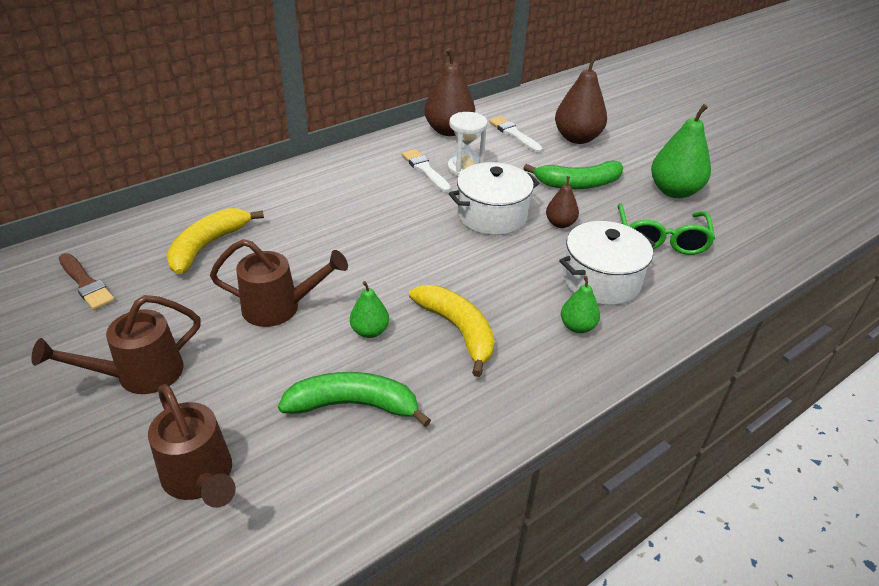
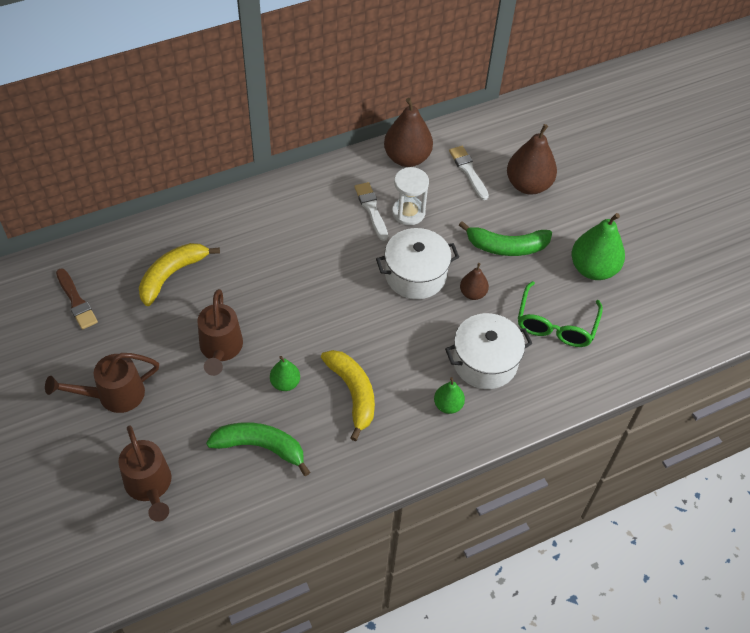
camera: 10 degrees right, 15 degrees up
(279, 308) = (220, 349): brown watering can -> brown watering can turned 75 degrees clockwise

